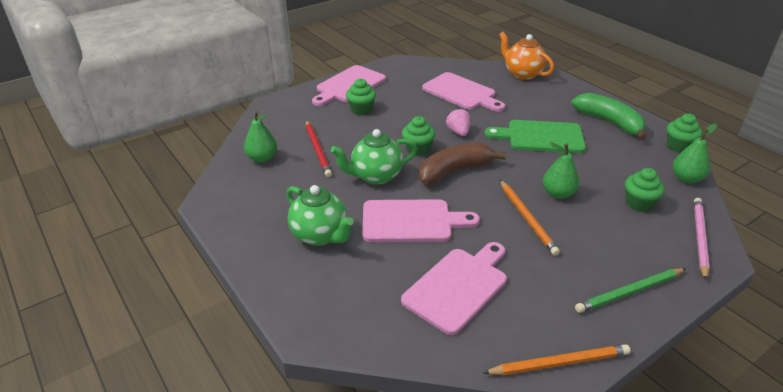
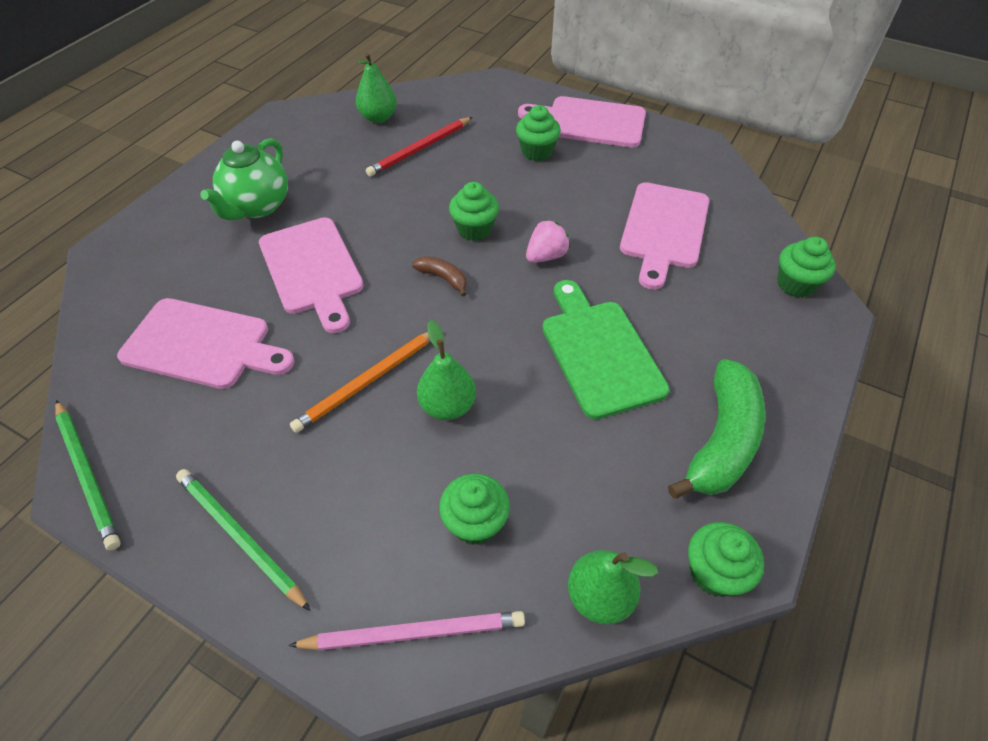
camera: 65 degrees right, 15 degrees up
(375, 176) = (391, 211): green teapot -> none
(454, 171) = (443, 278): brown banana -> brown banana, size x0.47
(522, 74) = (795, 284): orange teapot -> green cupcake
(559, 363) = (88, 474): orange pencil -> green pencil

